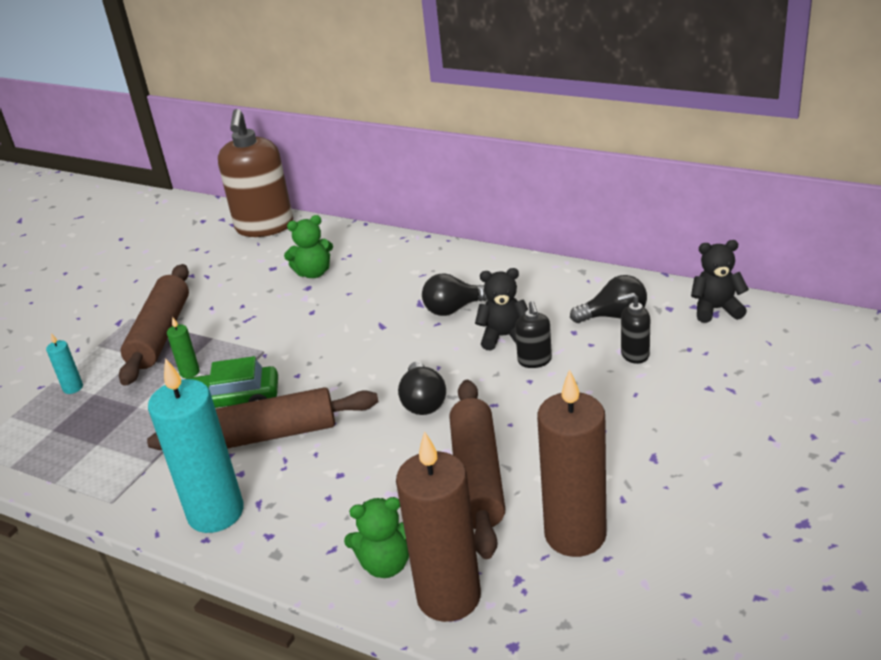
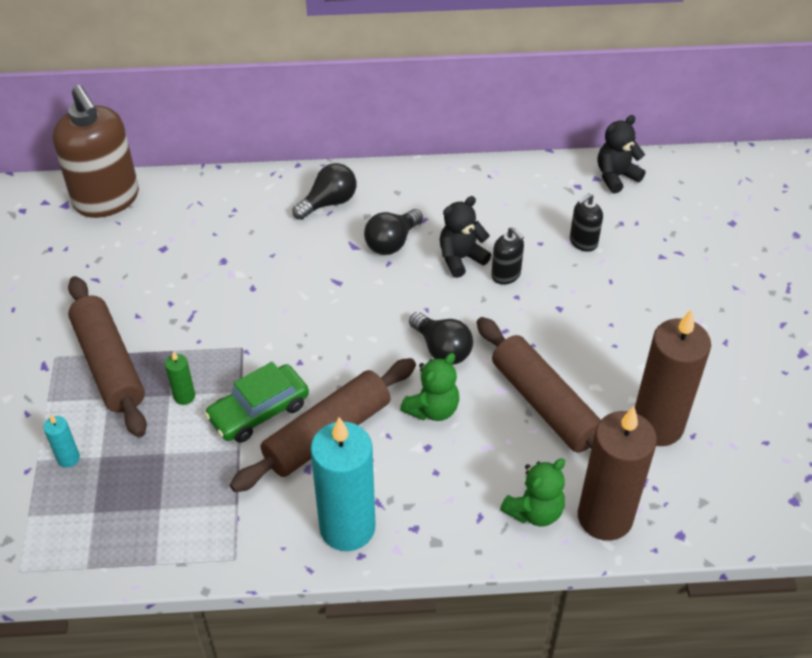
camera: 35 degrees left, 15 degrees up
(313, 273) = (214, 242): green teddy bear -> green teddy bear (432, 409)
(614, 316) = (539, 208): black light bulb -> black light bulb (329, 203)

